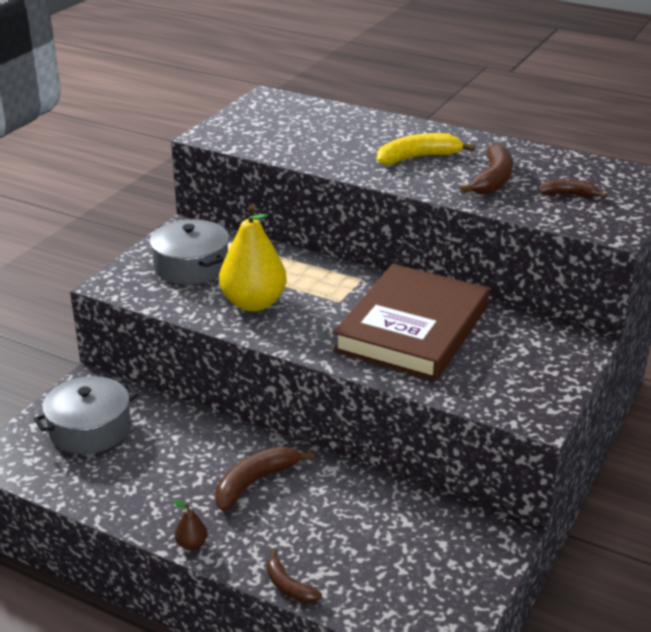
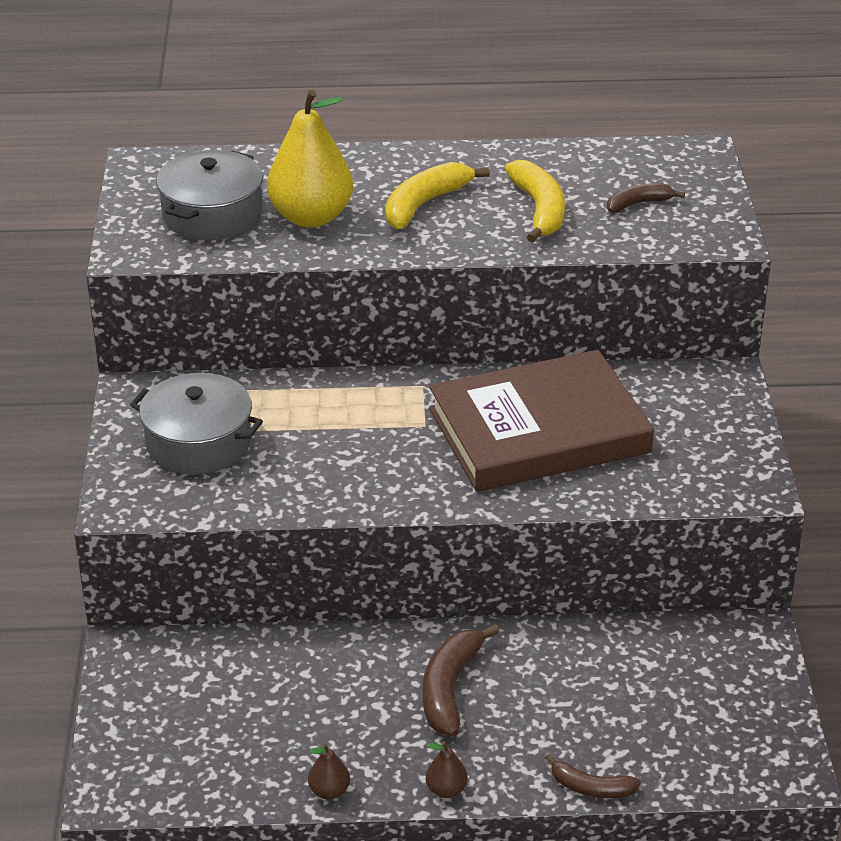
camera: 30 degrees left, 5 degrees up
(90, 429) = (191, 707): grey pot -> grey pot (212, 214)
(119, 512) = (329, 791): none -> brown pear
(253, 303) = (326, 465): yellow pear -> yellow pear (311, 217)
(412, 329) = (539, 431): brown book -> brown book turned 75 degrees clockwise
(492, 180) = (539, 210): brown banana -> yellow banana

